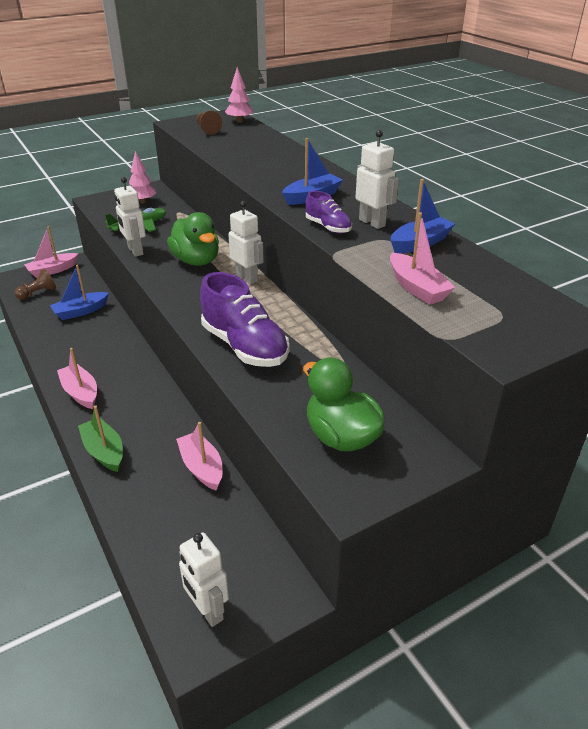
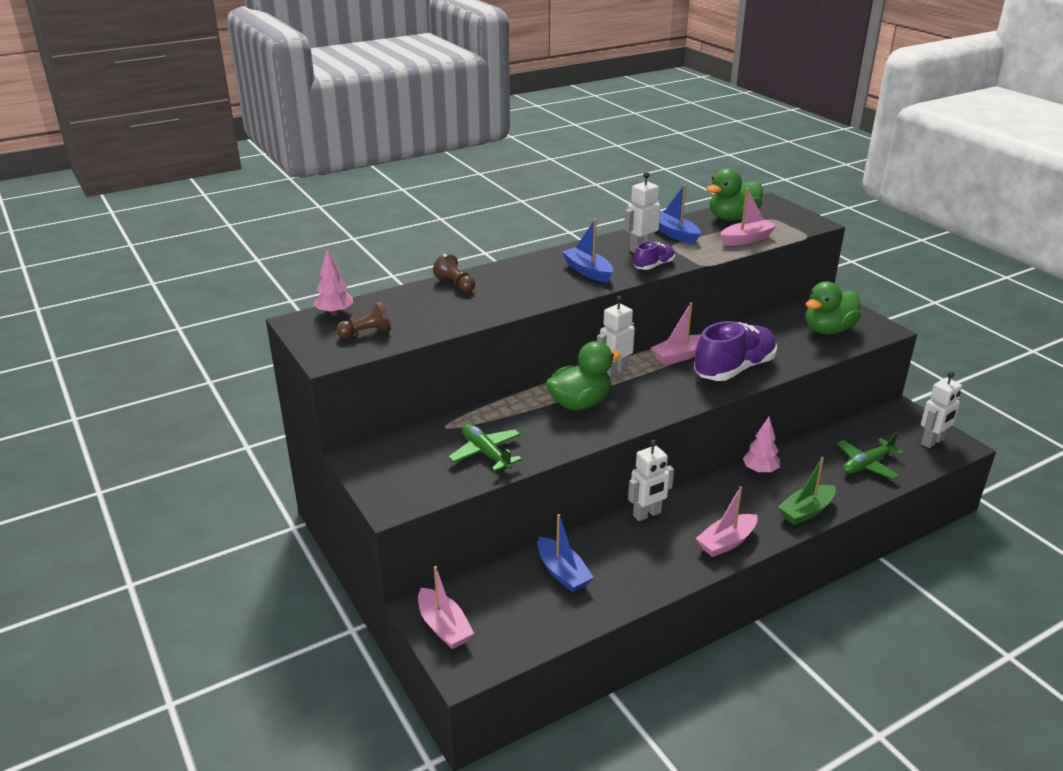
camera: 90 degrees left, 5 degrees down
(38, 293) = (514, 628): brown pawn -> brown pawn (455, 284)
(135, 251) = (558, 448): white robot -> white robot (647, 514)
(143, 202) = (406, 459): pink tree -> pink tree (760, 470)
(170, 521) = (867, 464): none -> green plane
(202, 467) = (804, 453): pink boat -> pink boat (679, 356)
(491, 285) = (732, 218): none -> green duck

